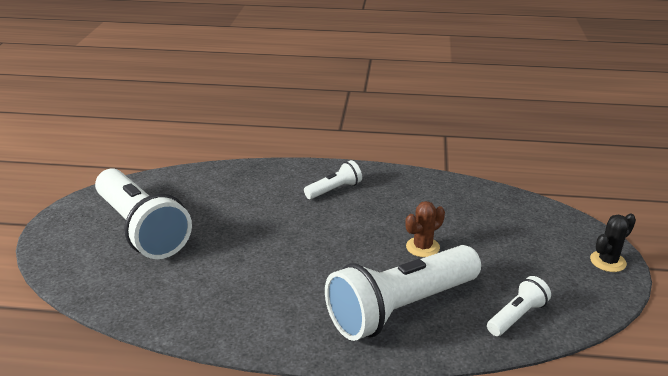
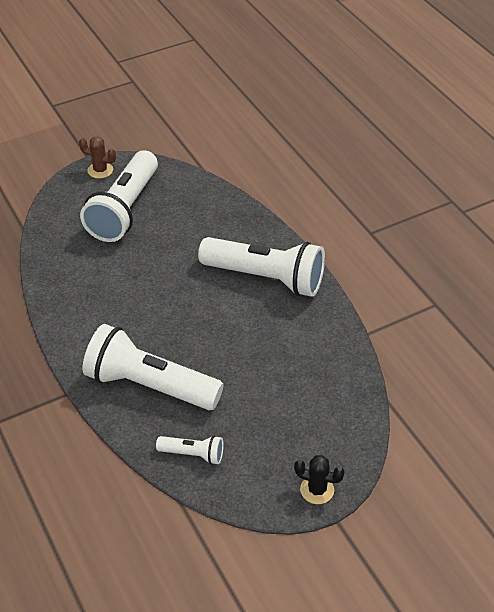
camera: 55 degrees right, 15 degrees up
(334, 190) = (266, 278): white flashlight -> white flashlight, size x2.18
(422, 247) = (234, 365): brown cactus -> brown cactus (100, 170)

